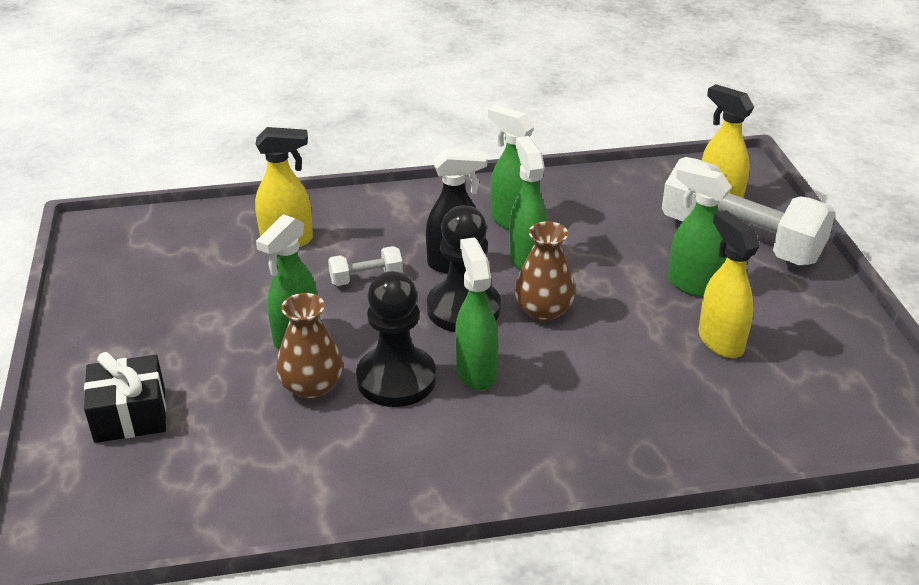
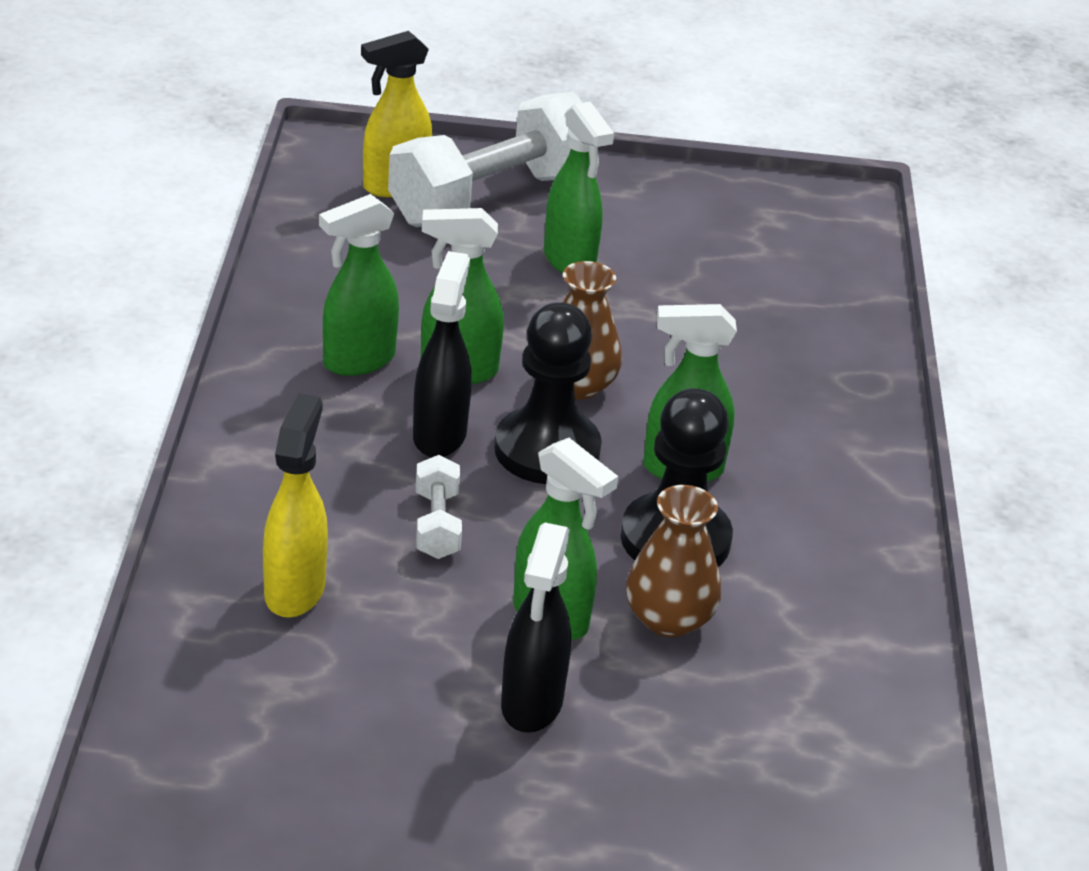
camera: 80 degrees left, 0 degrees up
(130, 415) = (678, 814): black gift -> none
(215, 341) = (531, 704): none -> black spray bottle
(692, 285) = (570, 261): green spray bottle -> green spray bottle turned 75 degrees counterclockwise
(720, 341) = (683, 275): yellow spray bottle -> none

